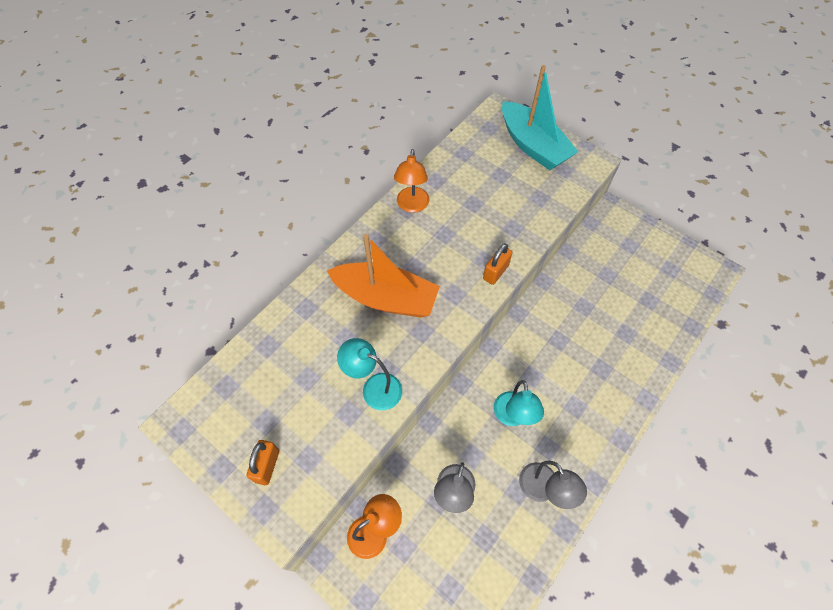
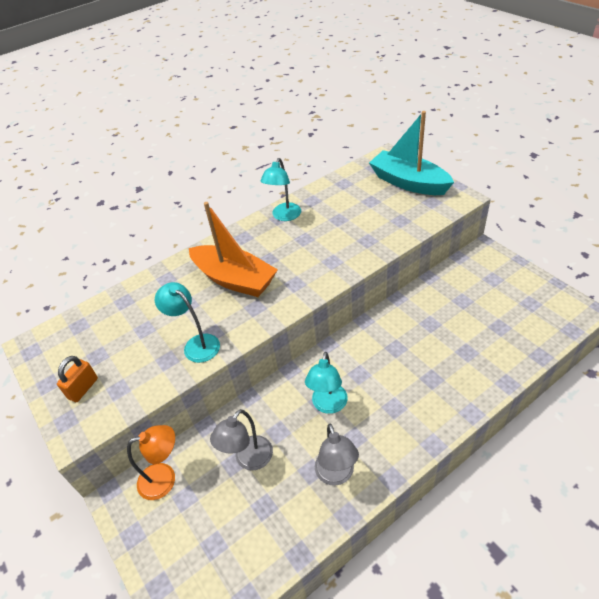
camera: 20 degrees right, 15 degrees down
(412, 206) = (284, 216): orange lamp -> turquoise lamp
(495, 272) = (338, 271): orange padlock -> none
(533, 146) = (408, 182): turquoise boat -> turquoise boat turned 150 degrees clockwise

